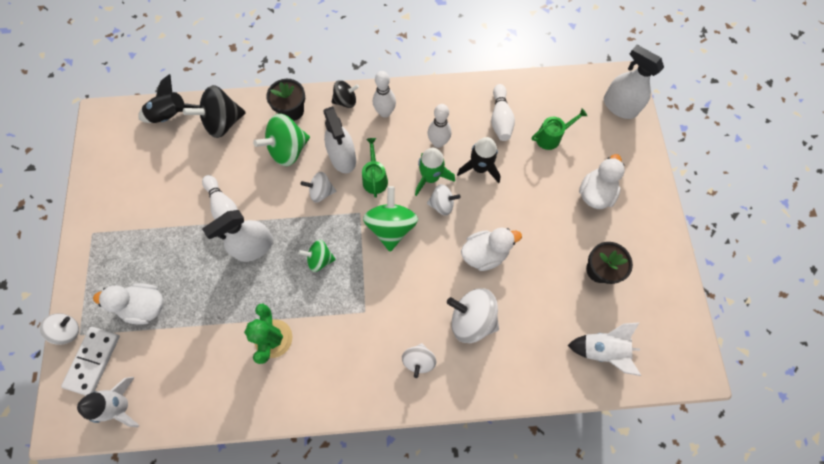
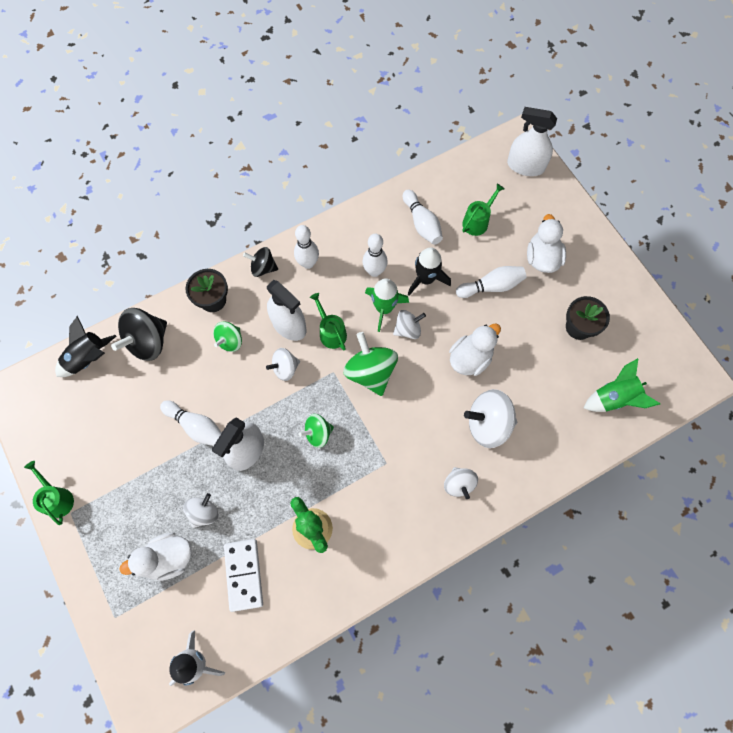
camera: 25 degrees left, 0 degrees up
(68, 330) = (100, 619): white spinning top -> white spinning top (204, 512)
(88, 217) = (57, 498): none -> green watering can
(93, 361) = (144, 635): white domino -> white domino (244, 574)
(288, 150) = (230, 341): green spinning top -> green spinning top, size x0.60
(346, 101) = (263, 268): black spinning top -> black spinning top turned 135 degrees counterclockwise
(536, 199) = (491, 286): none -> white bowling pin
(602, 349) = (614, 398): white rocket -> green rocket

